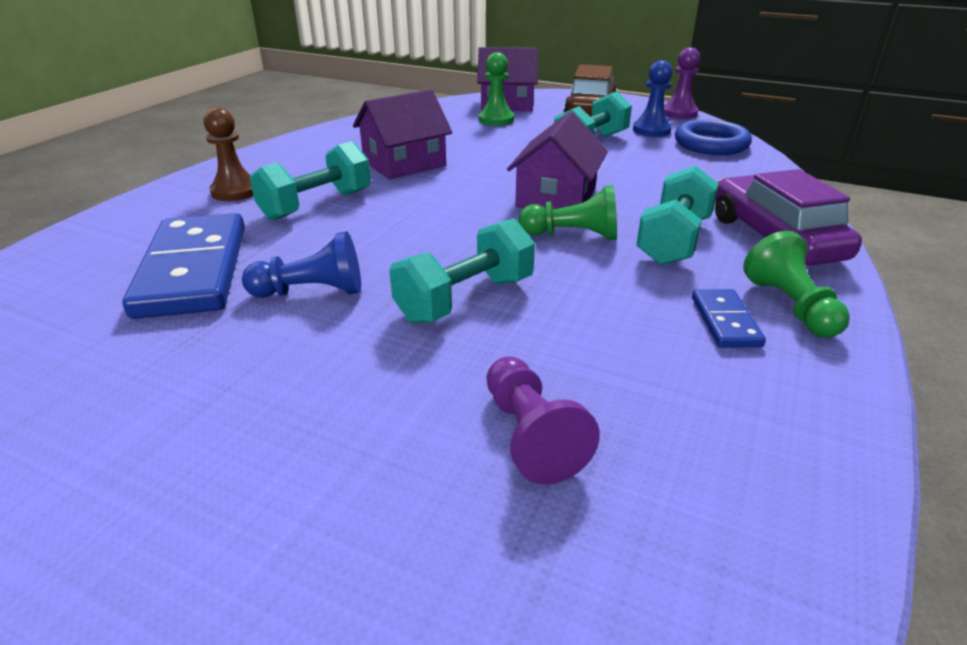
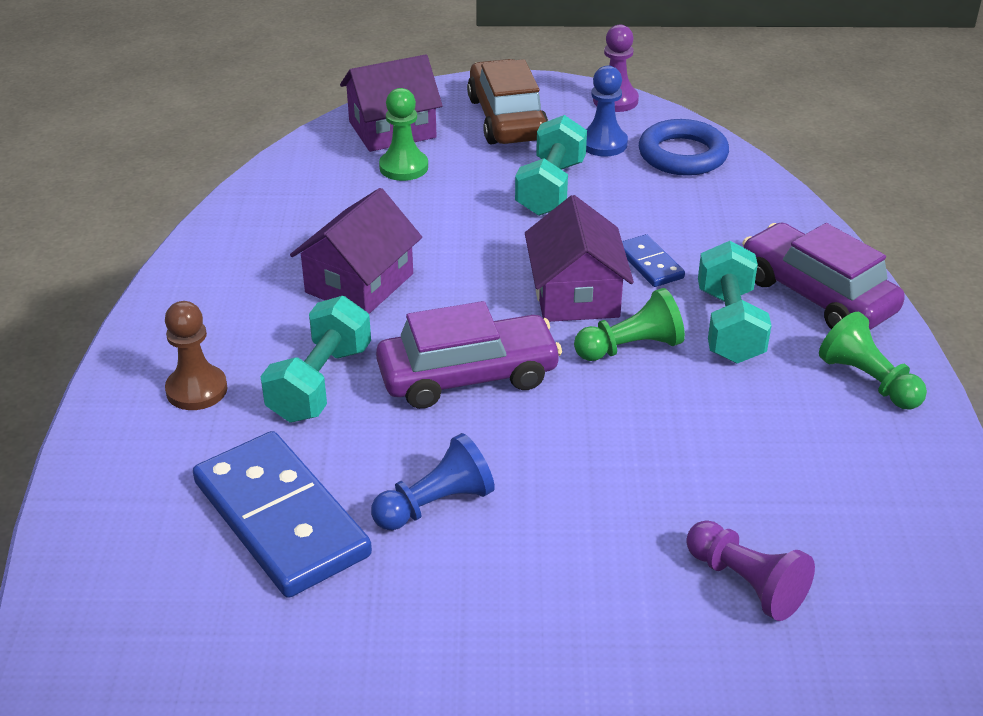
camera: 25 degrees left, 5 degrees up
(424, 224) = (468, 376): none -> purple car
(465, 299) = (590, 464): turquoise dumbbell -> none
(725, 321) = (826, 416): blue domino -> blue domino (650, 264)

